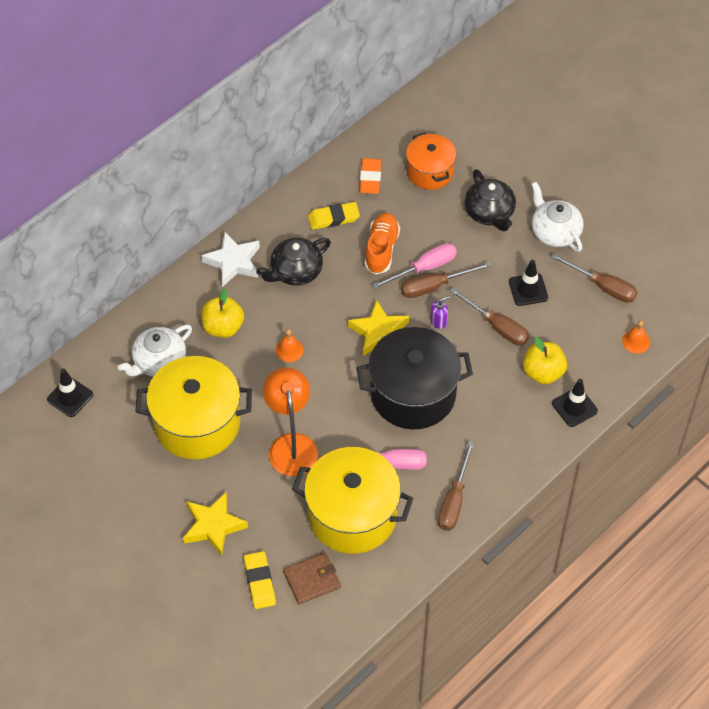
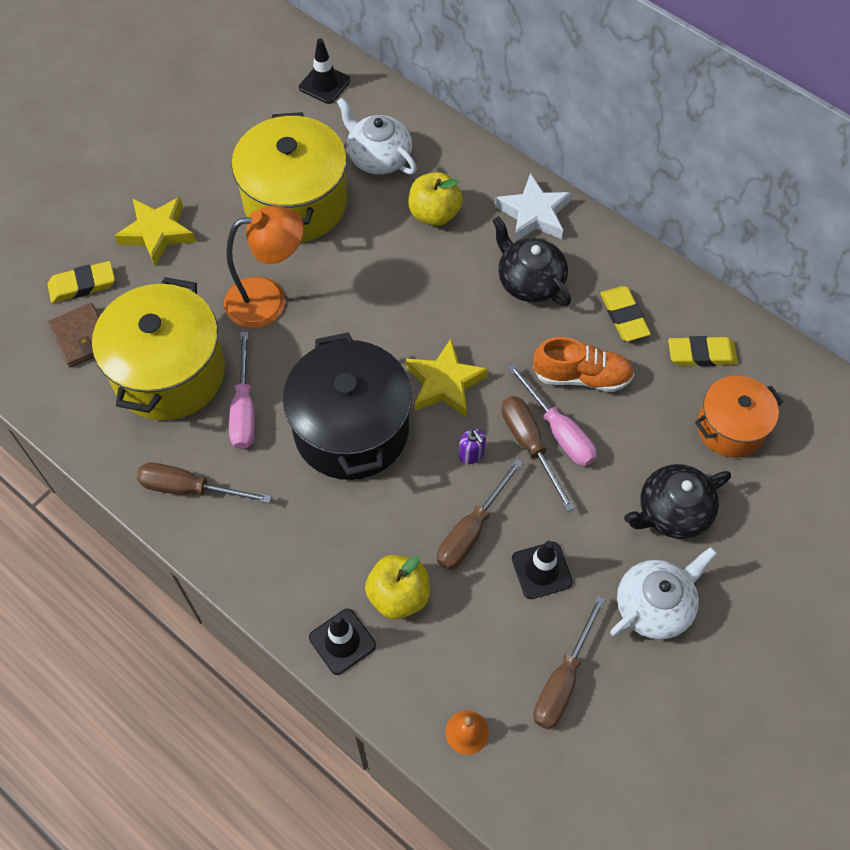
camera: 85 degrees right, 5 degrees up
(289, 350) = (407, 285): orange bell -> none
(370, 178) = (701, 354): orange eraser -> yellow eraser

